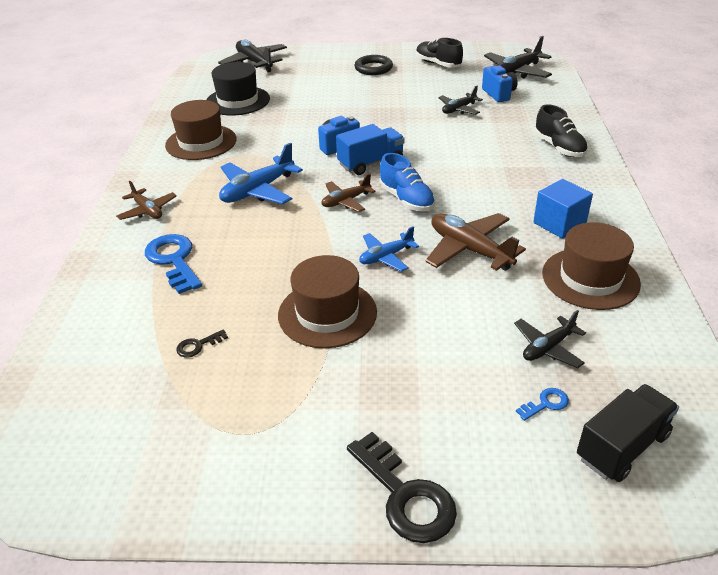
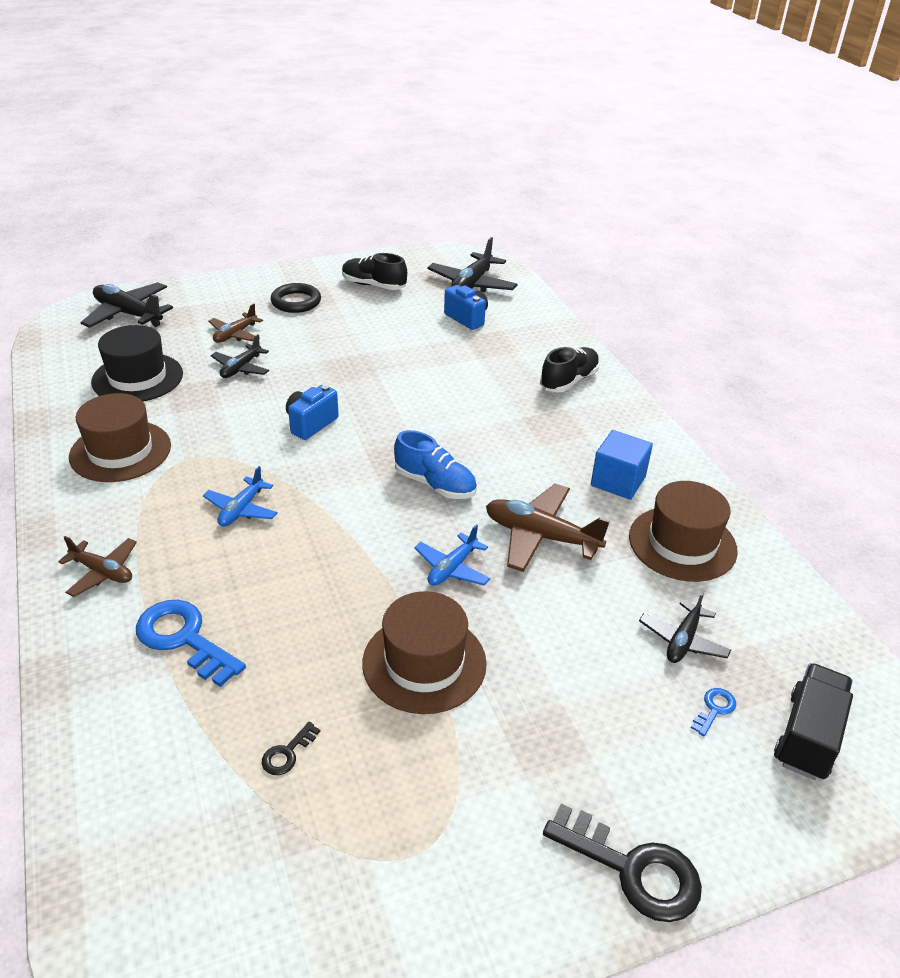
camera: 25 degrees left, 0 degrees up
(258, 190) = (241, 509): blue plane -> blue plane, size x0.61
(346, 201) = (363, 502): brown plane -> brown plane (235, 335)
(371, 163) = (365, 441): blue truck -> none
(459, 109) = (431, 347): black plane -> black plane (241, 368)
(559, 147) = (569, 381): black shoe -> black shoe turned 90 degrees counterclockwise

